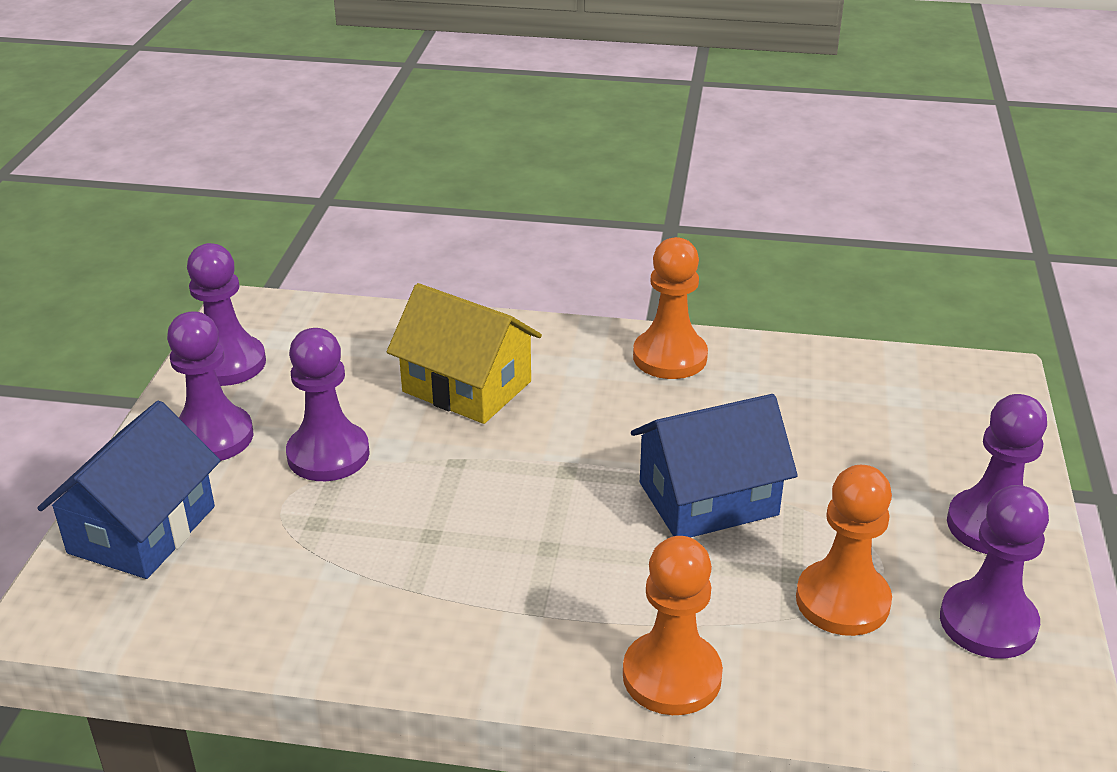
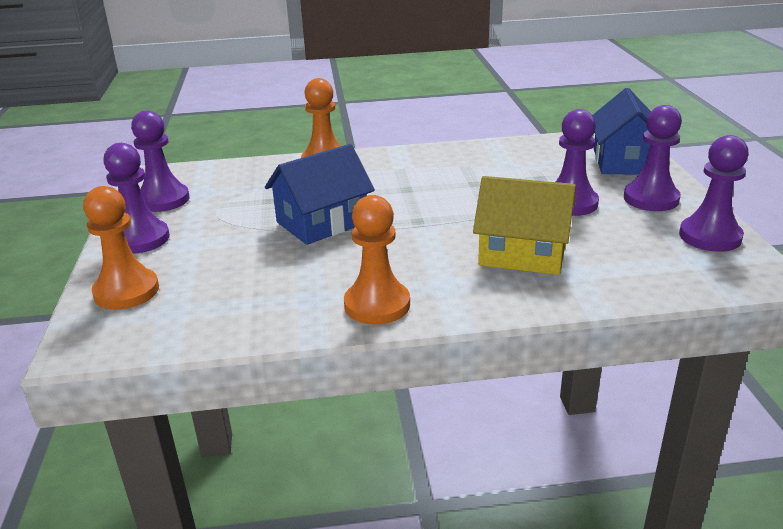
camera: 165 degrees right, 5 degrees down
(842, 601) = (241, 195): orange pawn -> orange pawn (126, 291)

